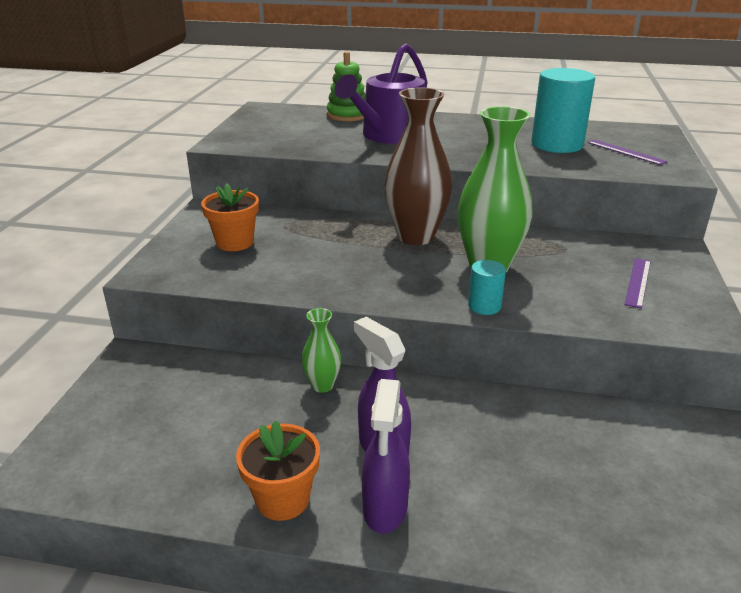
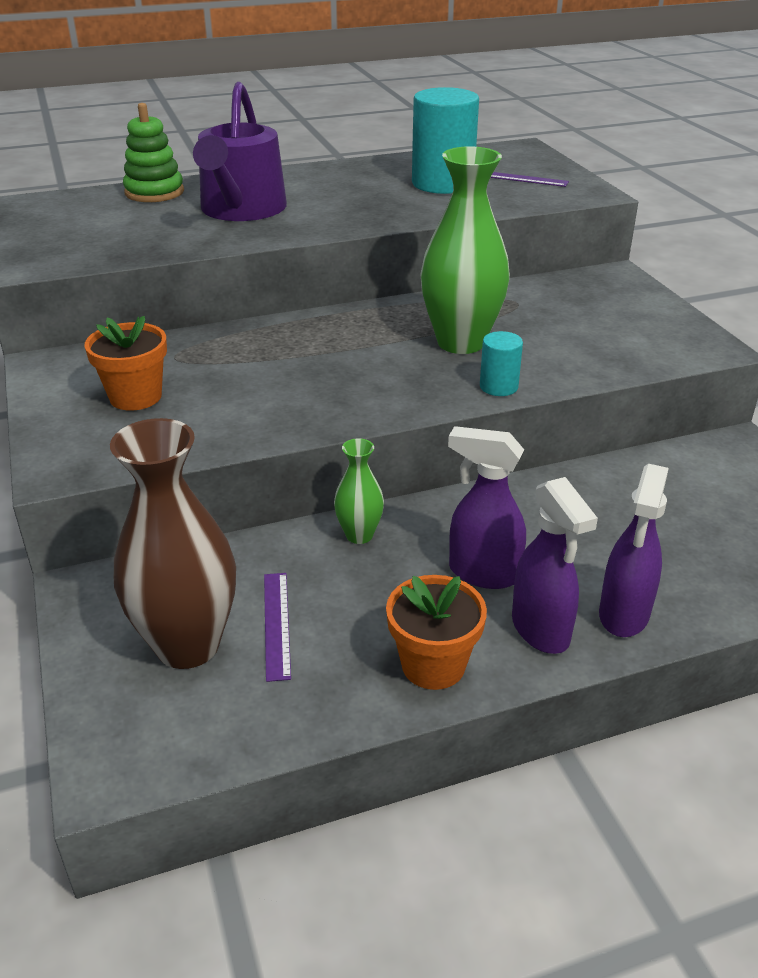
camera: 30 degrees left, 5 degrees up
(416, 236) = (350, 330): brown vase -> brown vase (187, 645)
(463, 527) = (623, 615): none -> purple spray bottle
(638, 282) = (613, 319): purple ruler -> purple ruler (276, 624)

